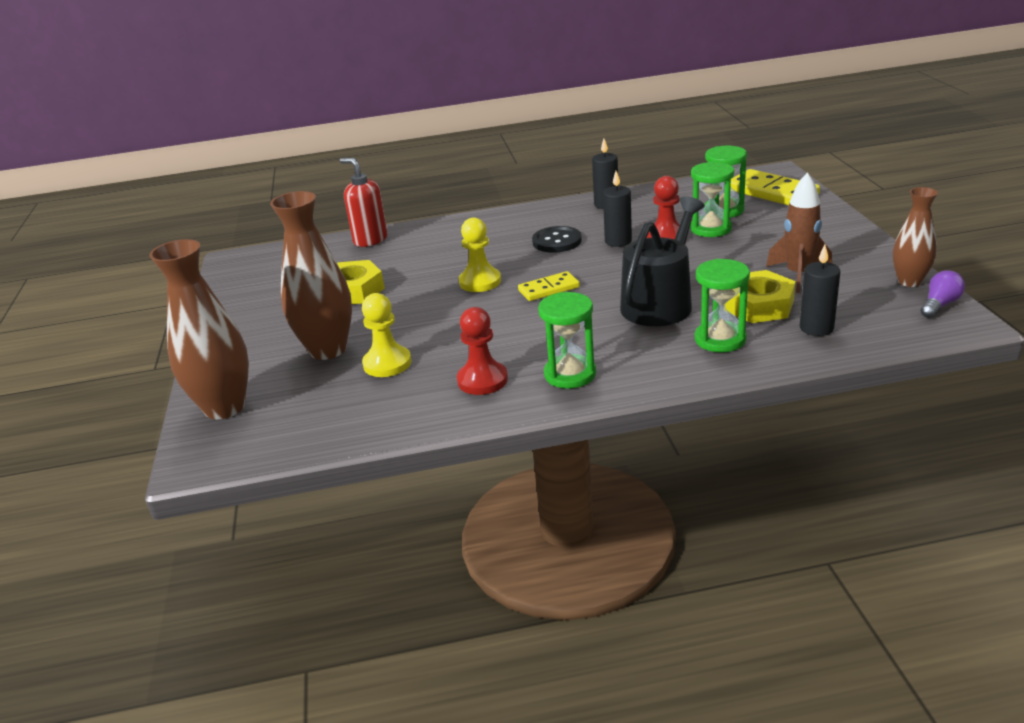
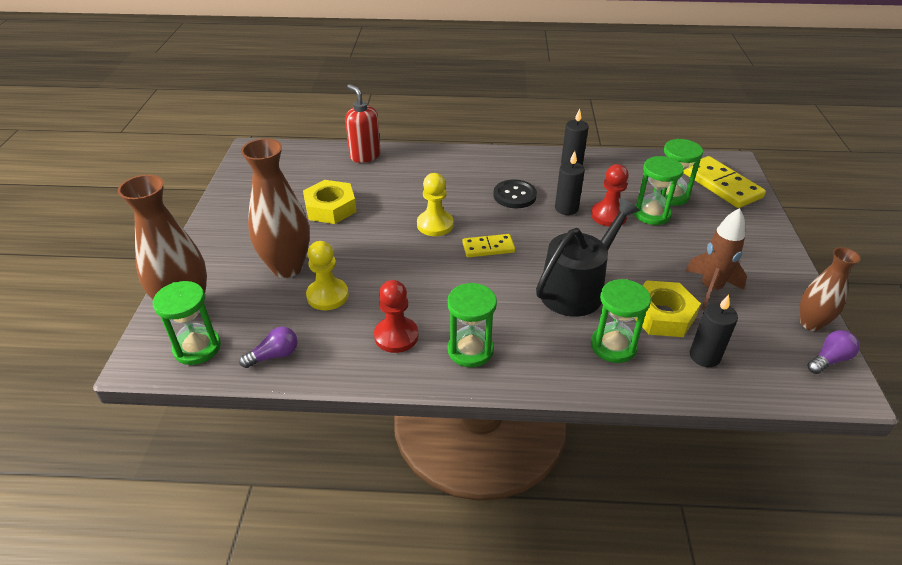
camera: 10 degrees right, 10 degrees up
(256, 438) = (197, 348): none -> green hourglass
(351, 425) = (274, 355): none -> purple light bulb

